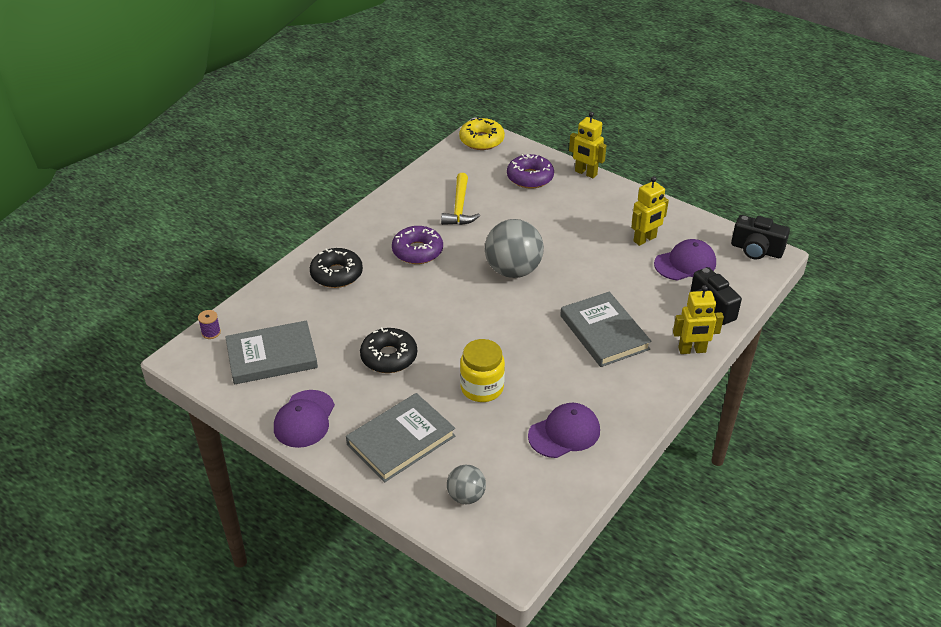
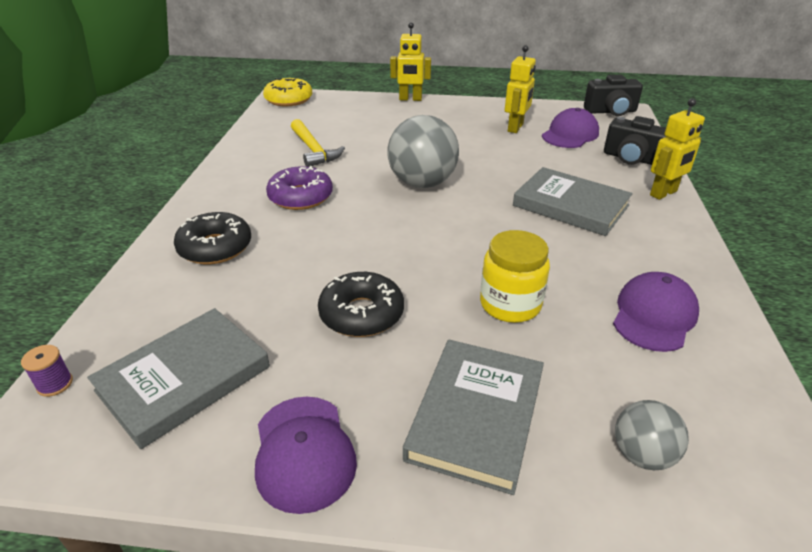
camera: 30 degrees left, 5 degrees down
(530, 177) = (362, 113): purple donut -> none

